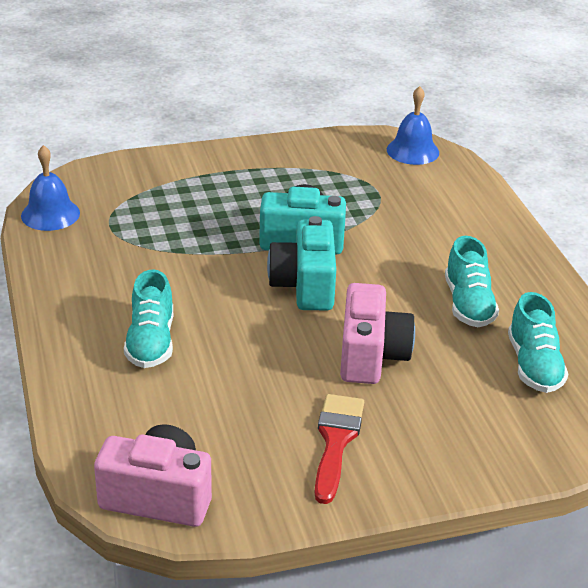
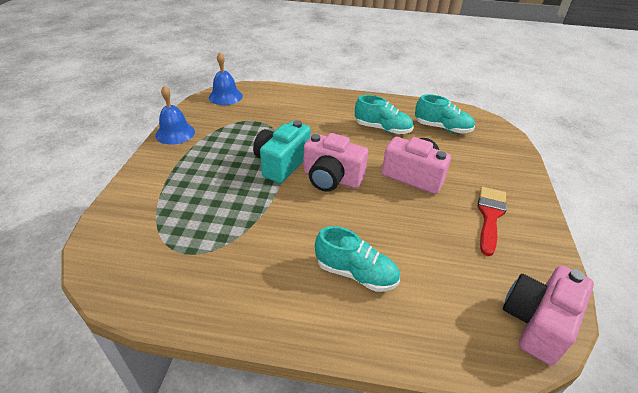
camera: 65 degrees left, 5 degrees up
(50, 214) = (134, 288): blue bell -> blue bell (175, 133)
(305, 286) = (331, 178): turquoise camera -> pink camera
(336, 441) = (490, 216): red brush -> red brush turned 75 degrees clockwise

